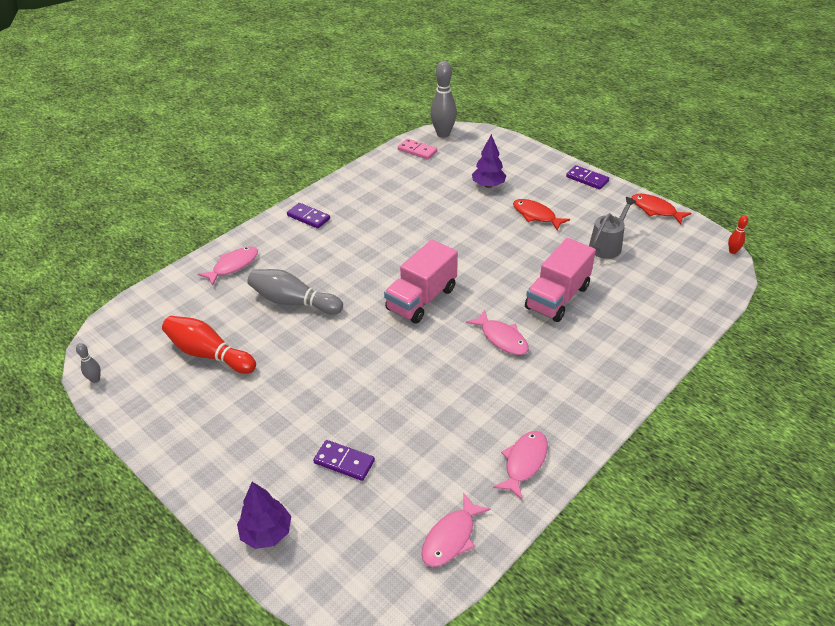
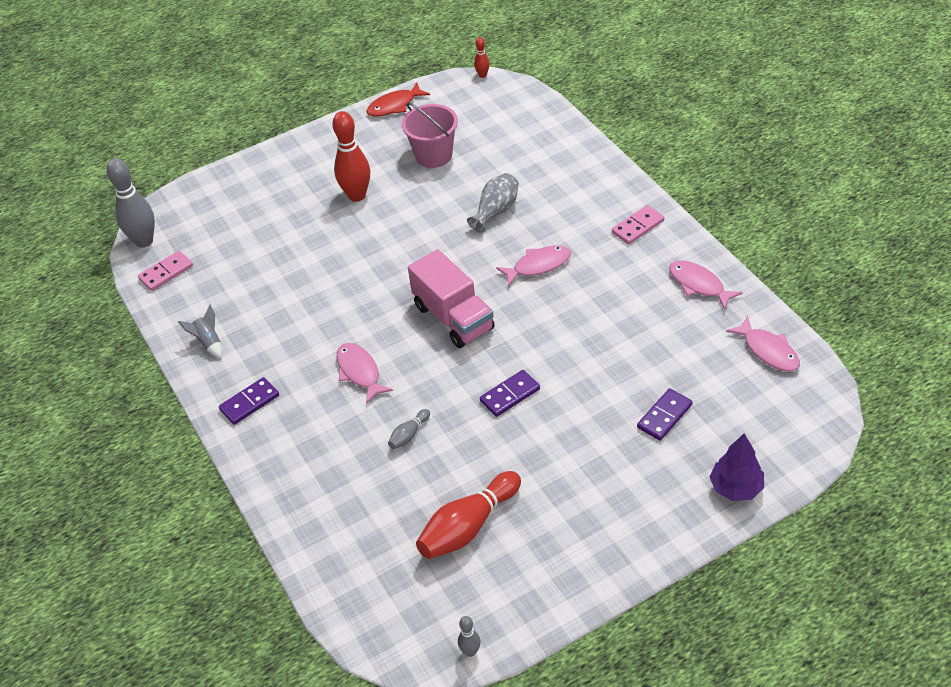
camera: 70 degrees left, 5 degrees up
(233, 266) = (312, 492): pink fish -> pink fish (360, 372)
(293, 302) = (409, 435): grey bowling pin -> grey bowling pin, size x0.47
(358, 185) = (208, 342): none -> grey rocket
(488, 185) = (279, 222): purple tree -> none
(536, 215) = (357, 195): red fish -> red bowling pin
(557, 297) = (496, 211): pink truck -> grey vase
(584, 400) = (638, 227): none -> pink domino
(587, 179) = (314, 140): purple domino -> purple domino (510, 395)
(607, 245) = (433, 155): grey watering can -> pink bucket

